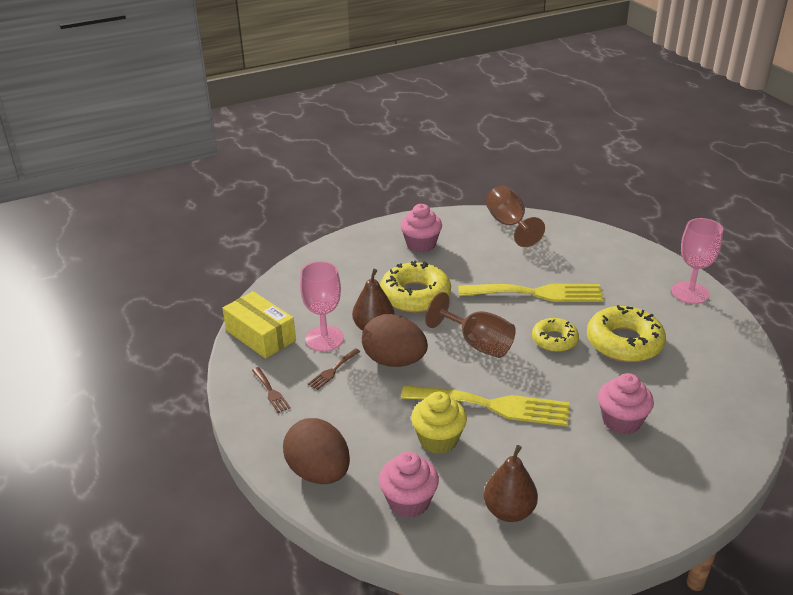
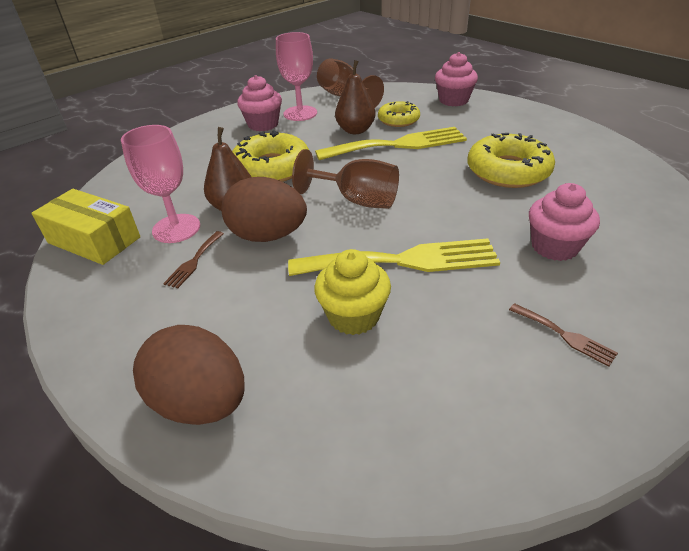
camera: 15 degrees left, 5 degrees up
(271, 392) = (114, 304): brown fork -> brown fork (565, 335)
(409, 501) = (344, 414): pink cupcake -> pink cupcake (453, 100)
(509, 511) = (487, 391): brown pear -> brown pear (355, 130)
(554, 340) = (437, 181): yellow donut -> yellow donut (398, 120)
(690, 293) = (541, 120): pink goblet -> pink goblet (300, 113)

